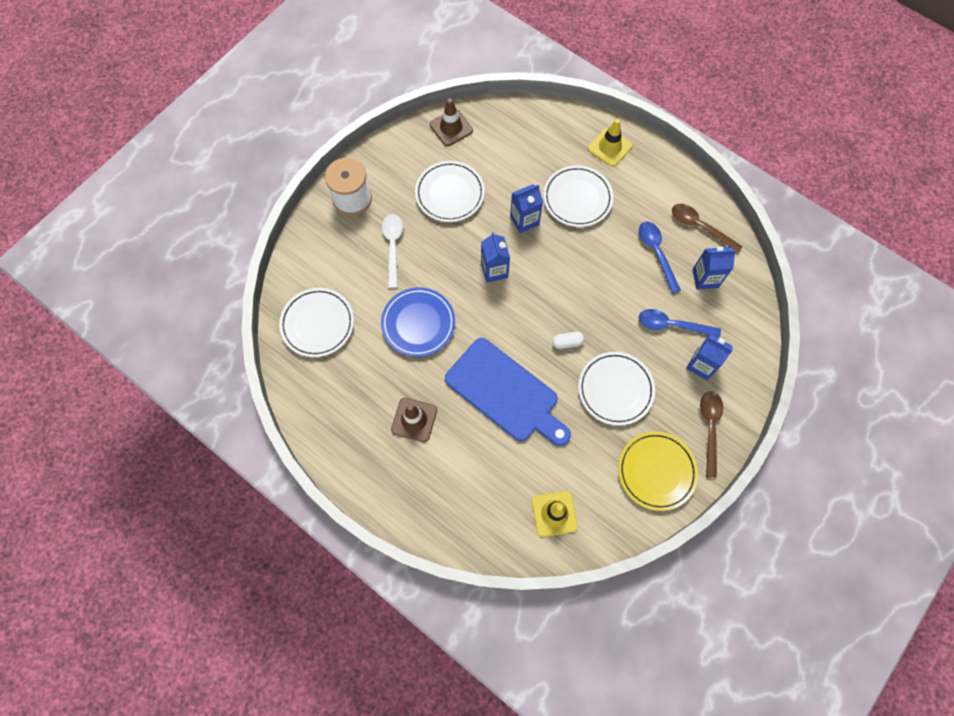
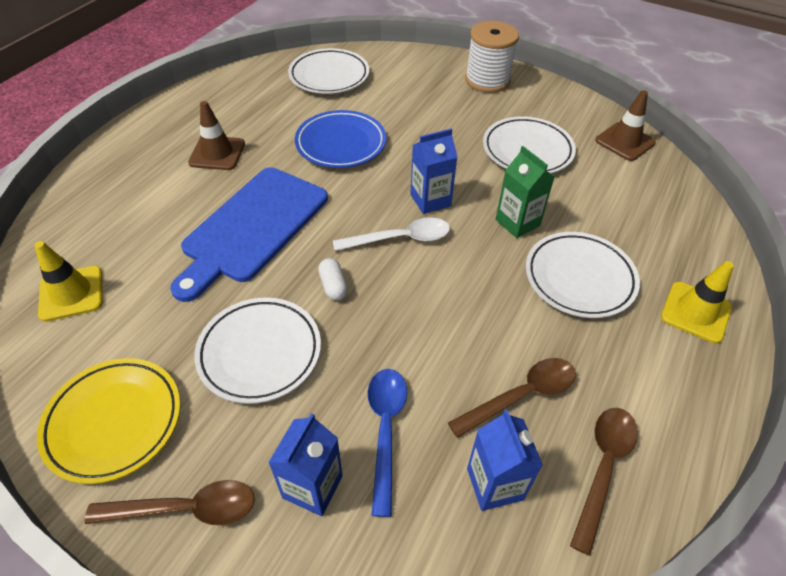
camera: 80 degrees right, 20 degrees down
(393, 246) = (437, 114): white spoon -> white spoon (400, 239)
(524, 220) = (517, 222): blue carton -> green carton
(656, 253) = (521, 396): blue spoon -> brown spoon

